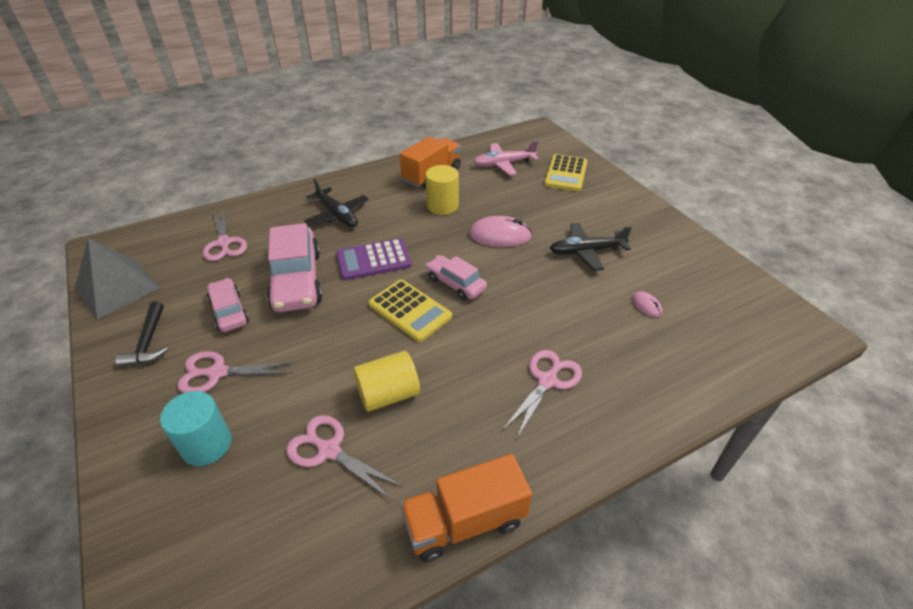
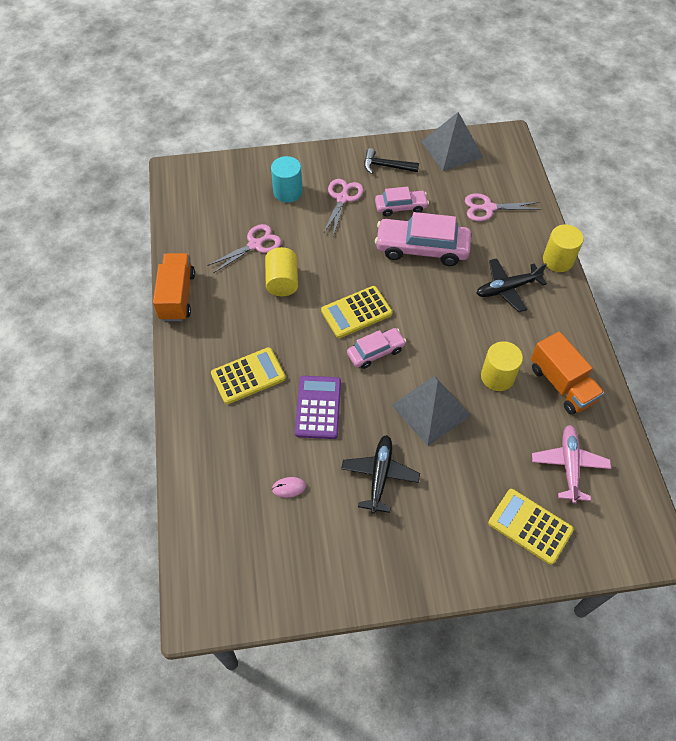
camera: 110 degrees right, 15 degrees up
(292, 192) = (558, 260): none -> yellow cylinder
(373, 260) = (429, 302): purple calculator -> purple calculator (318, 407)
(500, 235) = (431, 410): pink mouse -> grey pyramid
(547, 381) = (248, 376): pink scissors -> yellow calculator

